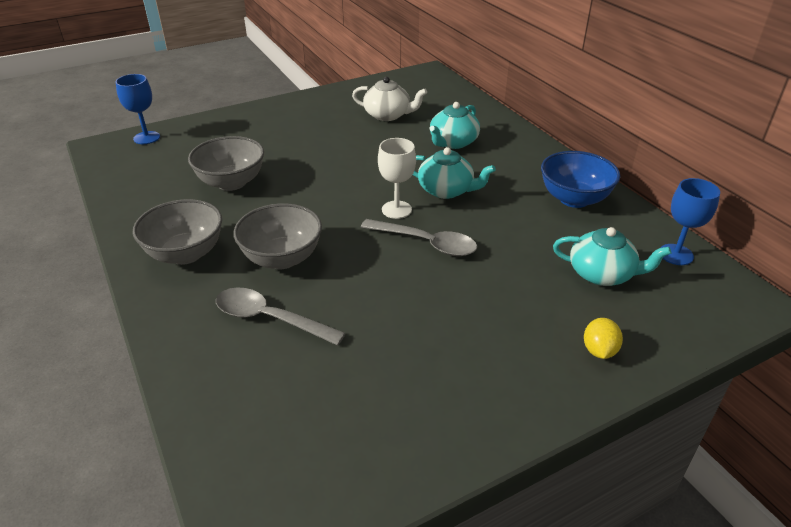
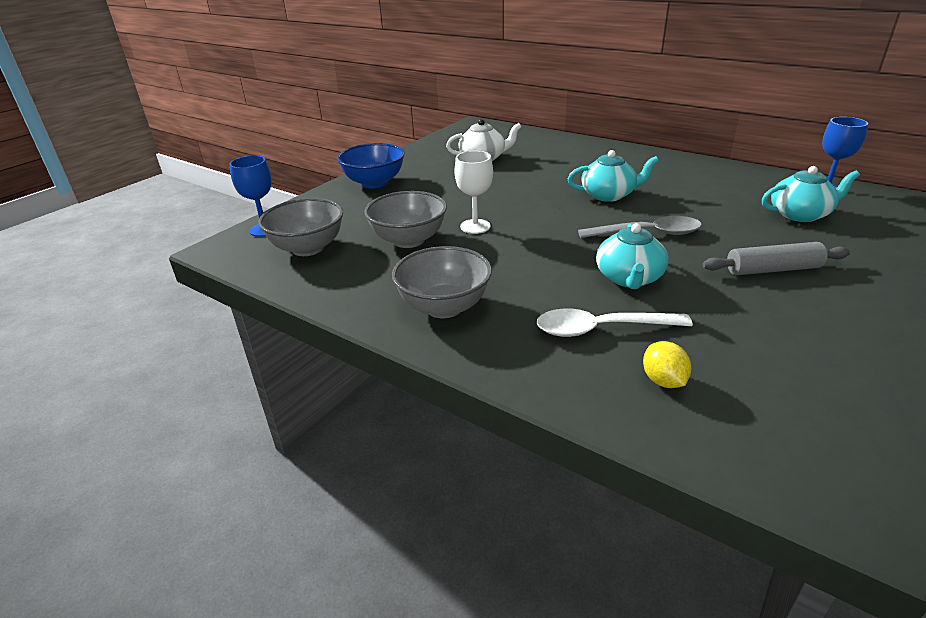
camera: 25 degrees left, 5 degrees down
(270, 319) = (601, 329): grey spoon -> white spoon
(282, 258) = (543, 281): grey bowl -> grey bowl (308, 248)
(396, 210) = (589, 218): white goblet -> white goblet (475, 226)
(453, 142) = (565, 163): turquoise teapot -> turquoise teapot (629, 278)
(486, 321) = (773, 269): none -> grey rolling pin
(574, 199) = (709, 175): blue bowl -> blue bowl (374, 183)
(599, 350) = (873, 261): yellow lemon -> yellow lemon (663, 381)

